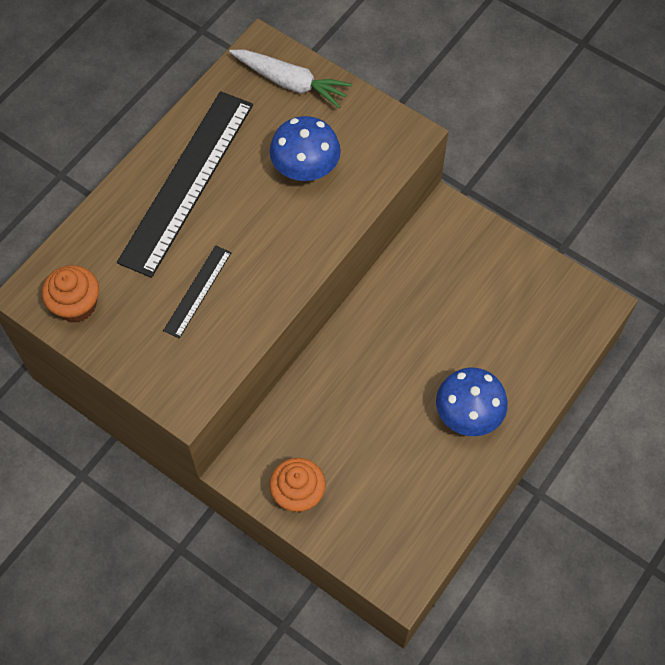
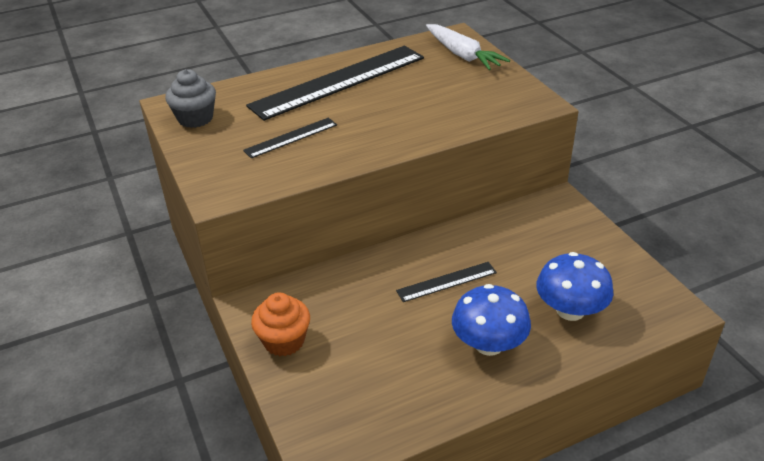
camera: 30 degrees right, 25 degrees down
(76, 305) = (195, 118): orange cupcake -> grey cupcake
(305, 167) = (437, 98): blue mushroom -> blue mushroom (570, 310)
(398, 361) = (446, 282): none -> black ruler

